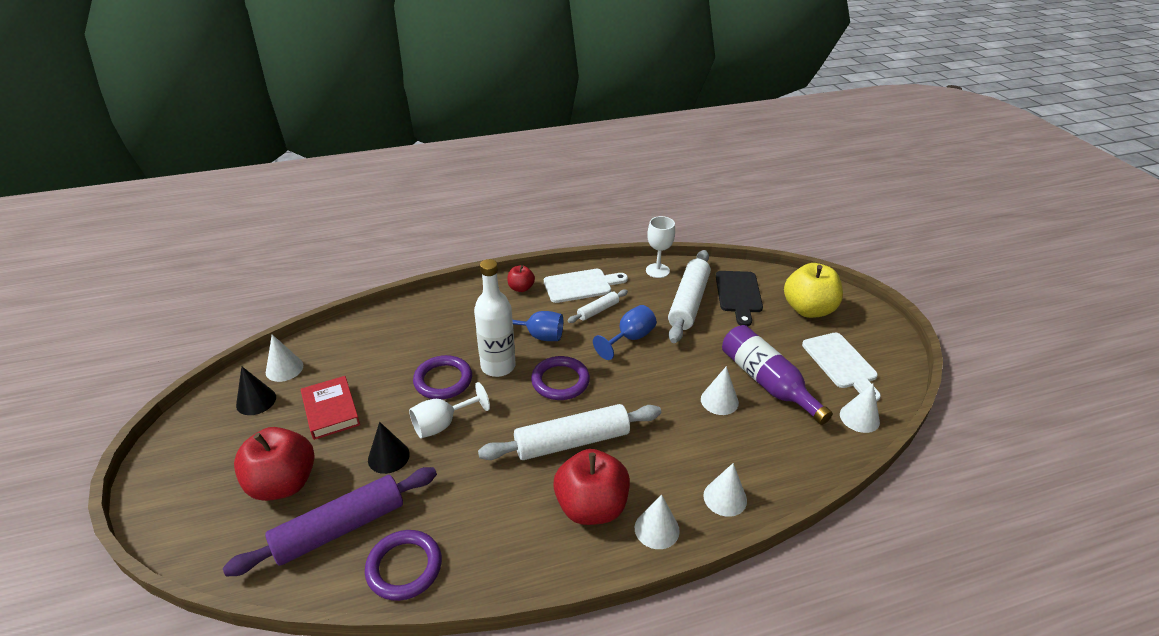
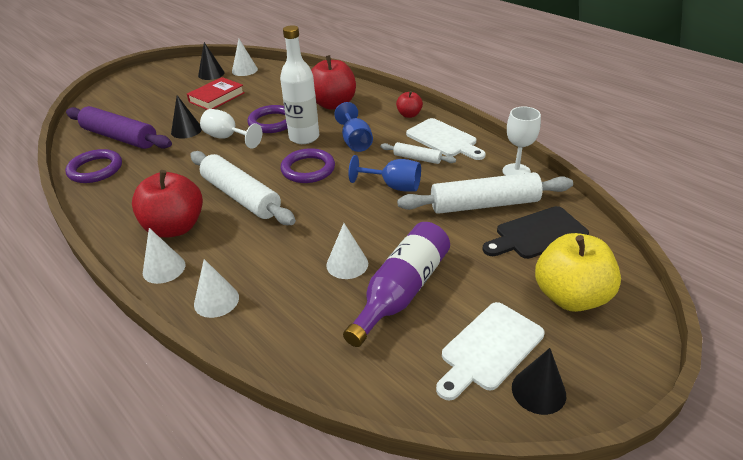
camera: 65 degrees right, 0 degrees up
(283, 483) = (148, 107): red apple -> red apple (333, 104)
(859, 418) = (397, 385): white cone -> none
(883, 358) = (538, 391): none -> black cone

